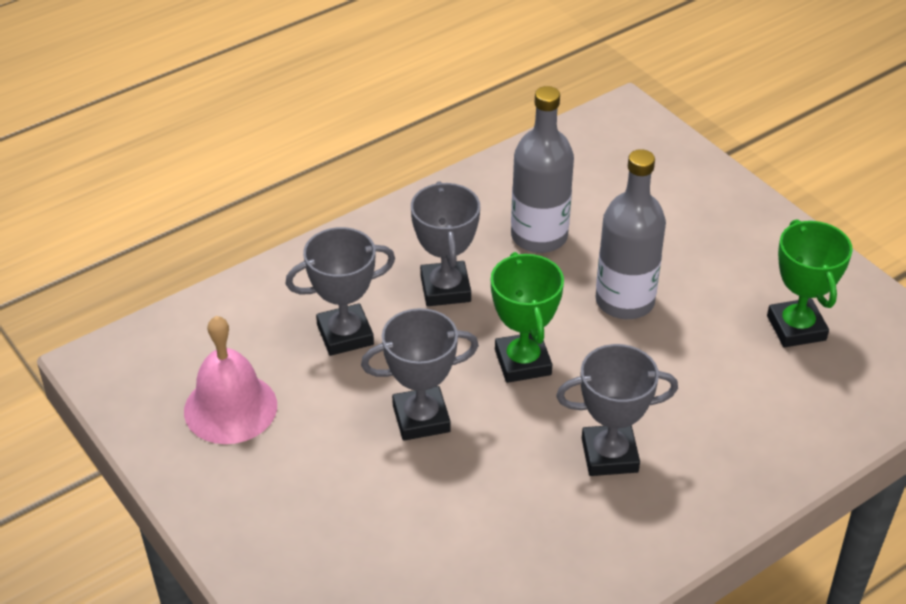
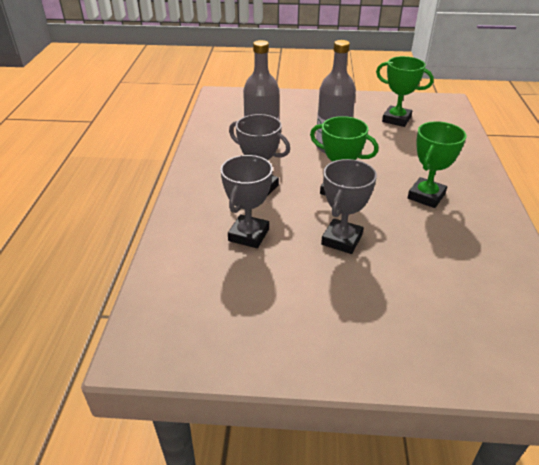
camera: 50 degrees left, 5 degrees down
(230, 408) = (251, 309): pink bell -> none
(609, 455) = (426, 196): grey trophy -> green trophy

